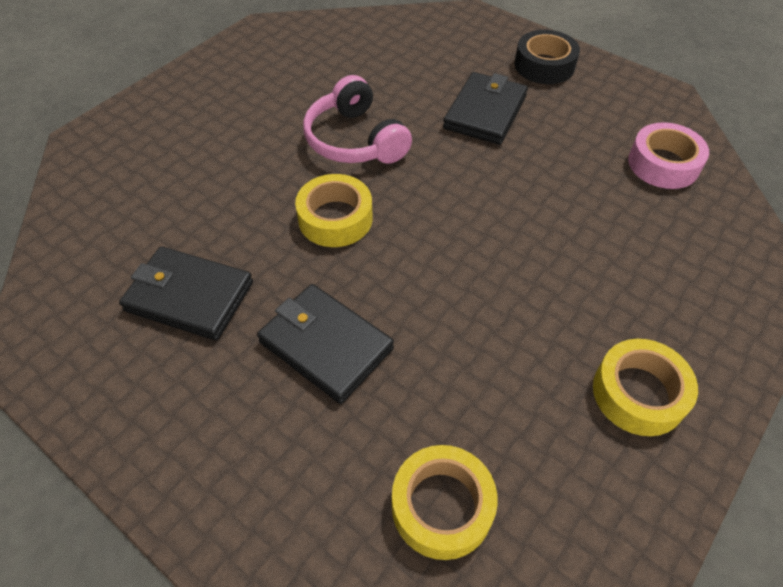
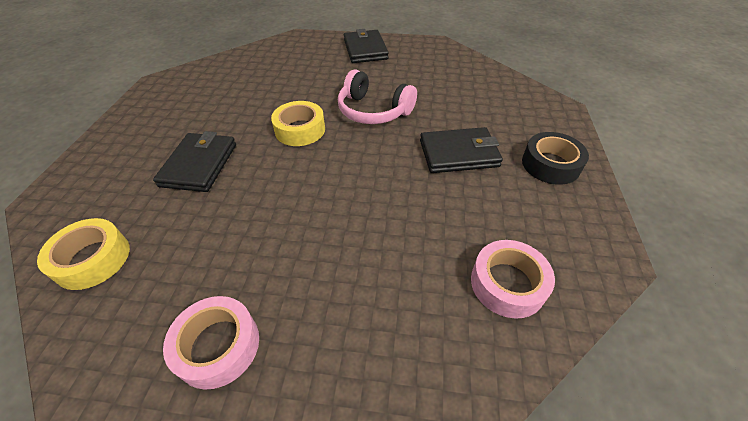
camera: 60 degrees right, 5 degrees down
(189, 296) = (212, 107): black wallet -> black wallet (365, 49)
(355, 140) = (373, 111): pink headphones -> pink headphones turned 90 degrees counterclockwise
(638, 393) = (218, 346): yellow tape -> pink tape

